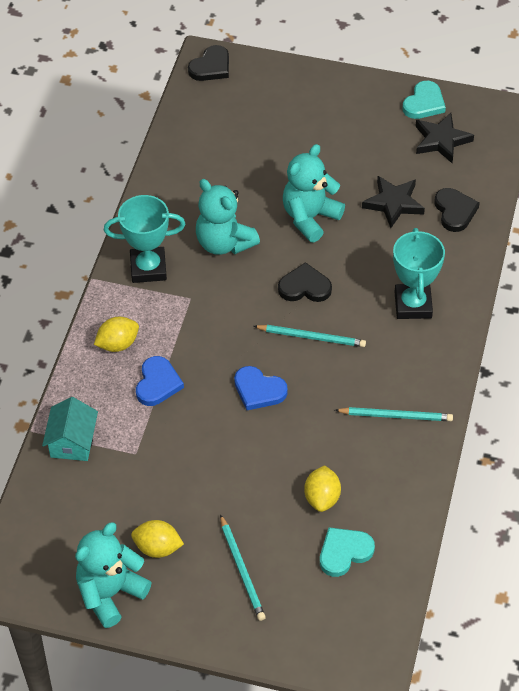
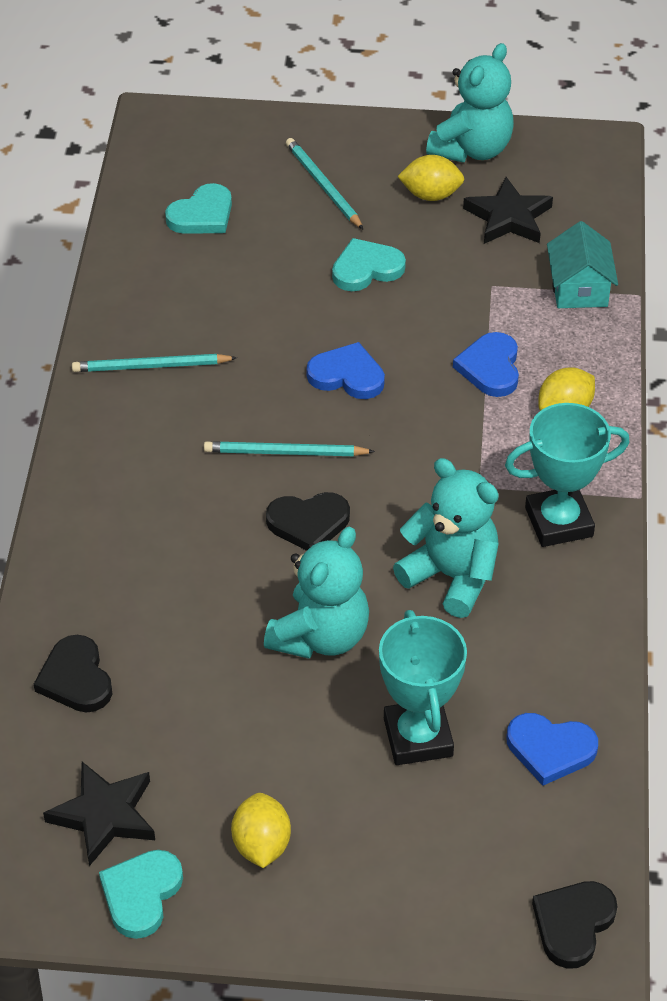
camera: 170 degrees right, 5 degrees down
(196, 144) = (550, 749): none -> blue heart
(225, 481) = (366, 269): none -> turquoise heart
(322, 498) = (238, 265): yellow lemon -> yellow lemon (261, 845)
(393, 203) = (182, 680): black star -> black star (508, 217)
(413, 305) = (137, 516): turquoise trophy -> turquoise trophy (418, 737)

